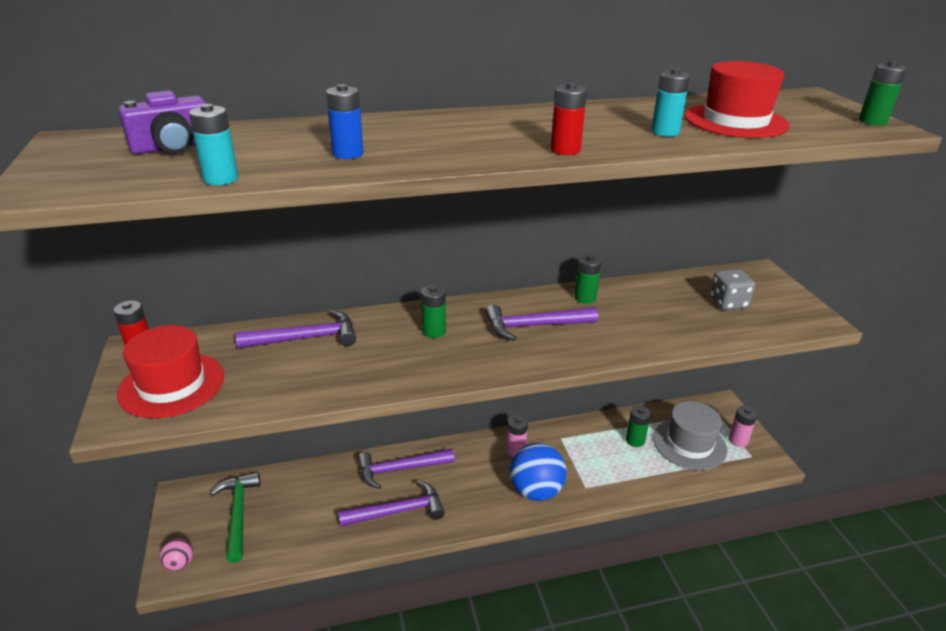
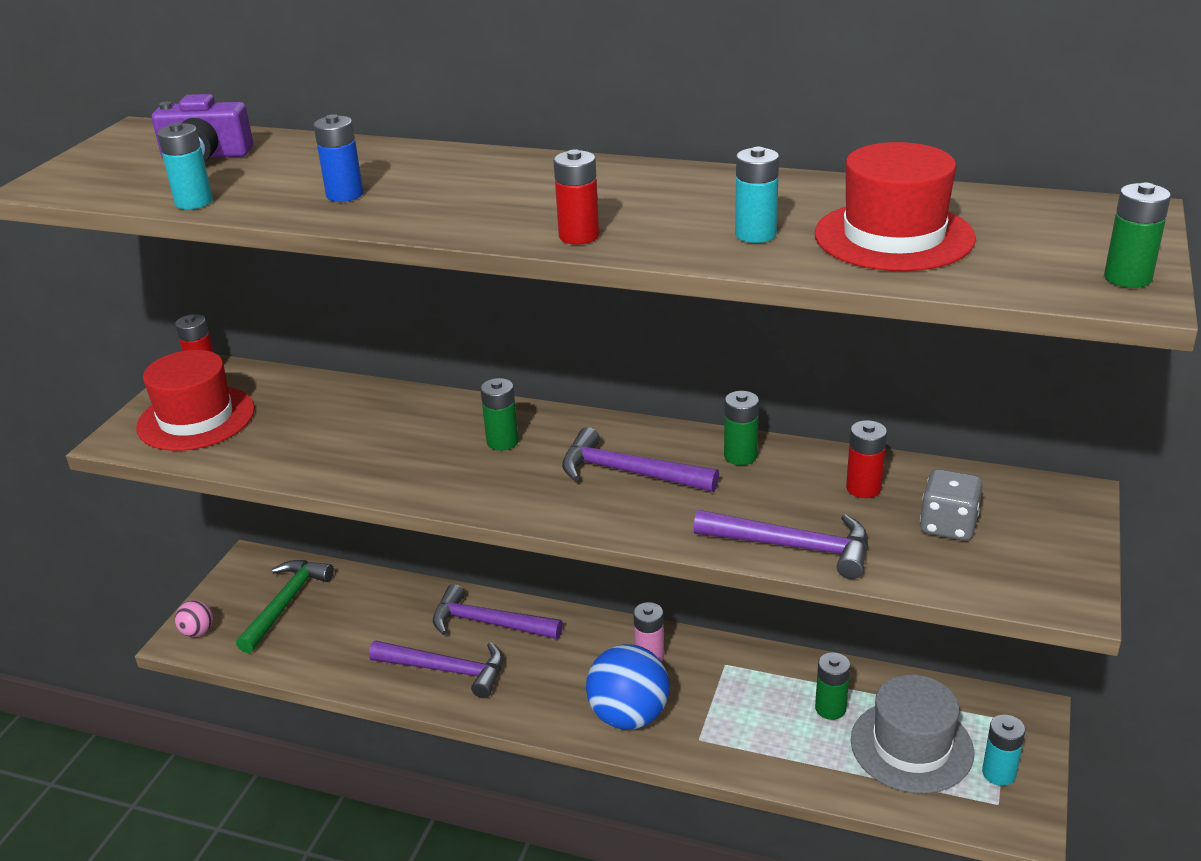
camera: 35 degrees right, 0 degrees up
(306, 338) = (361, 408): purple hammer -> purple hammer (792, 547)
(667, 296) = (863, 488): none -> red battery
(738, 440) = (999, 773): pink battery -> turquoise battery

